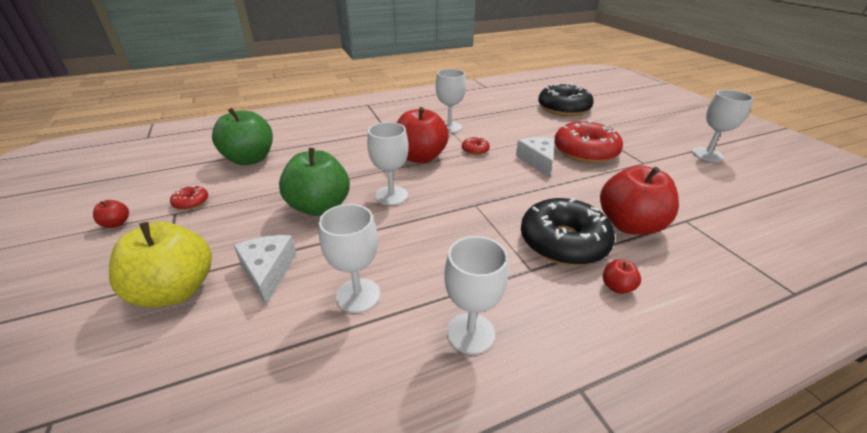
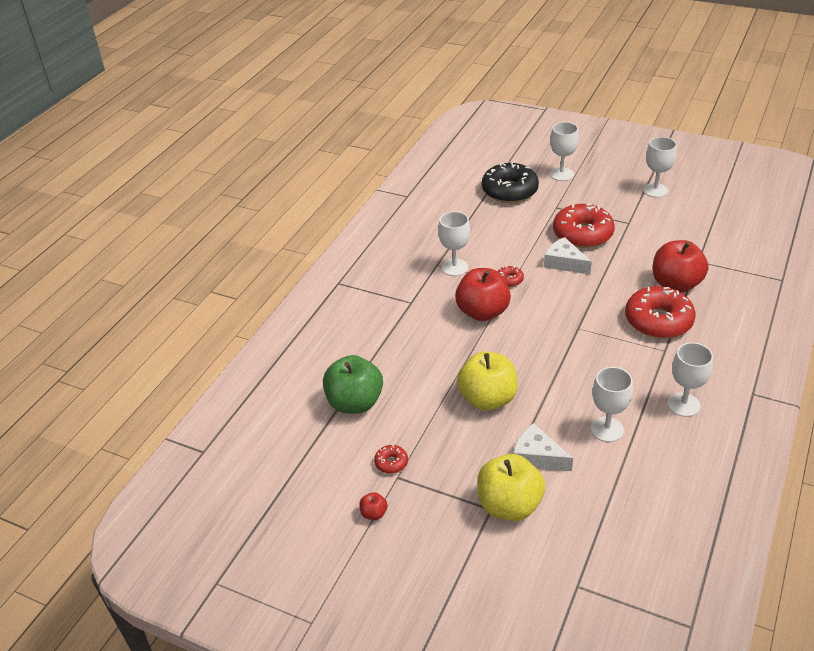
camera: 40 degrees left, 5 degrees up
(320, 207) = (487, 399): green apple -> yellow apple
(391, 195) = (518, 358): white goblet -> white goblet (561, 174)
(563, 242) = (658, 321): black donut -> red donut
(617, 287) = (712, 331): red apple -> none

